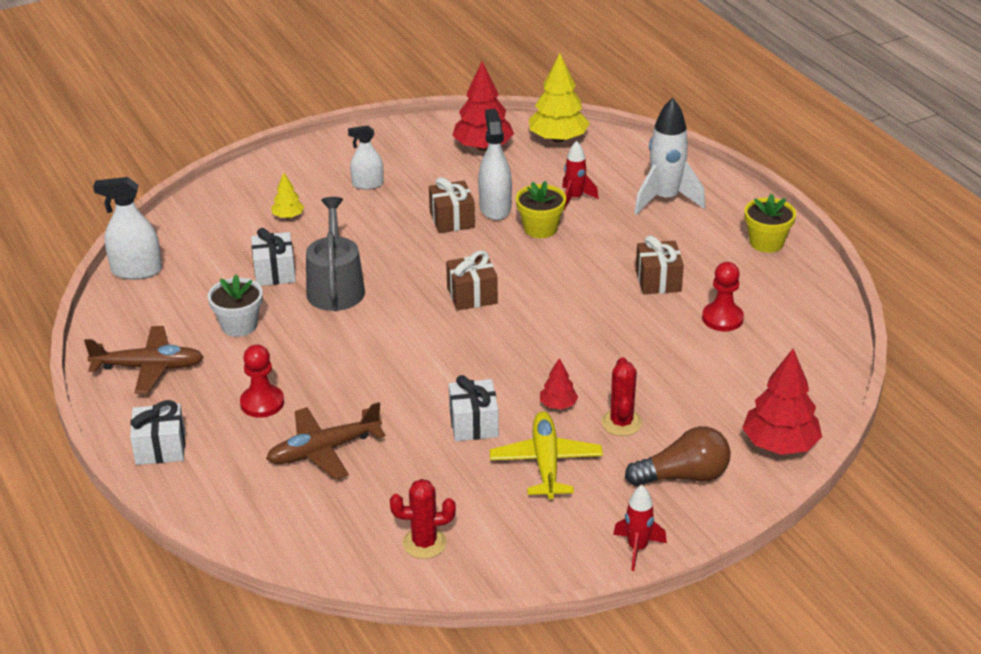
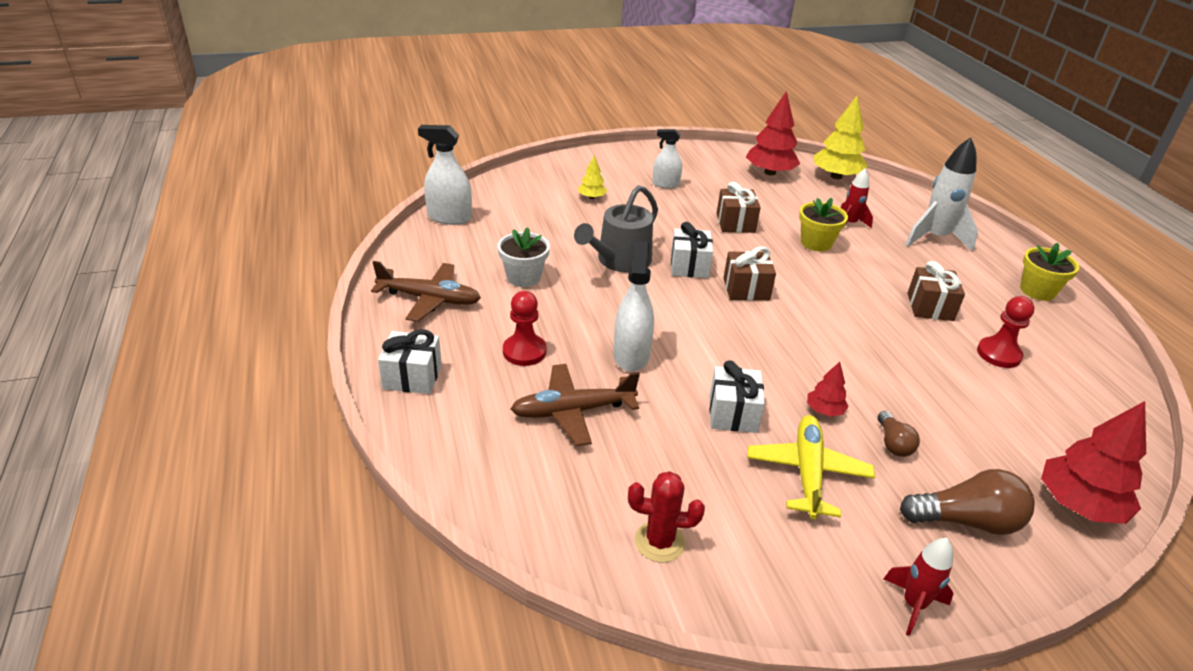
camera: 10 degrees right, 0 degrees up
(274, 272) = (568, 239): white gift -> white gift (689, 266)
(335, 287) = (620, 260): grey watering can -> grey watering can turned 150 degrees counterclockwise
(495, 208) = (775, 220): white spray bottle -> white spray bottle (631, 355)
(621, 423) = (893, 443): red cactus -> brown light bulb

